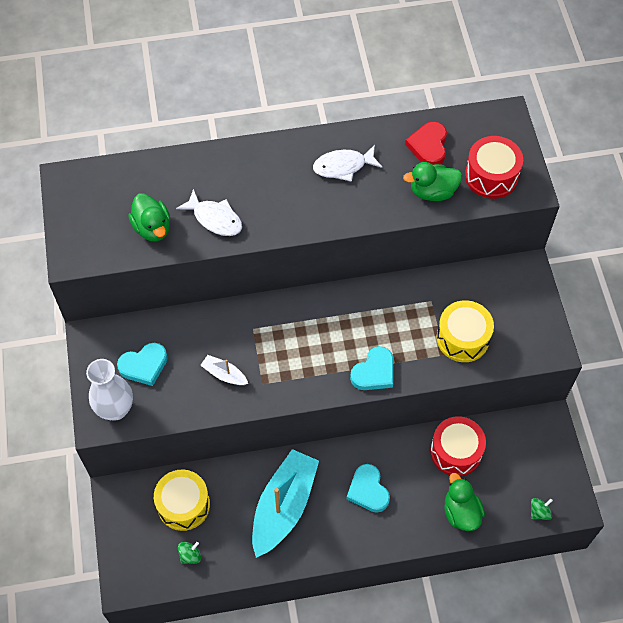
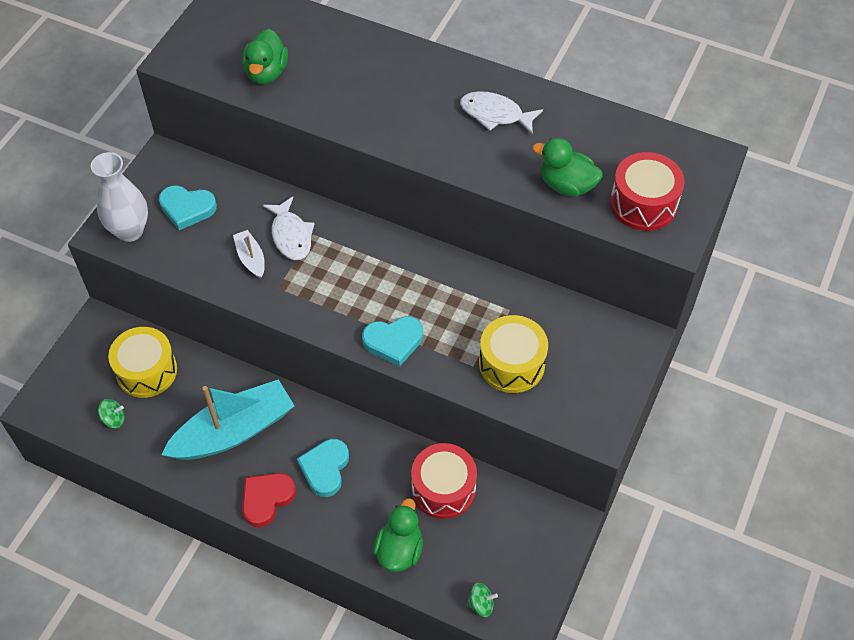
camera: 35 degrees right, 5 degrees down
(215, 218) = (330, 95): white fish -> white fish (291, 235)
(428, 146) = (600, 141): red heart -> red heart (266, 499)

